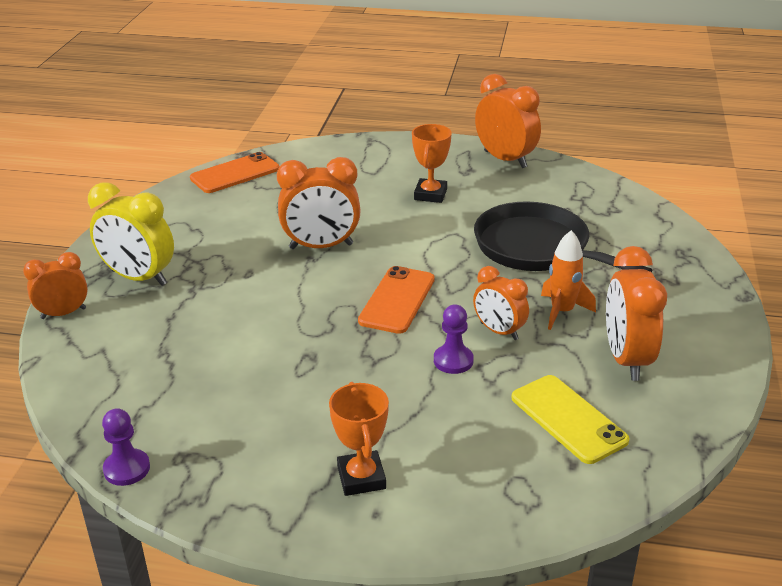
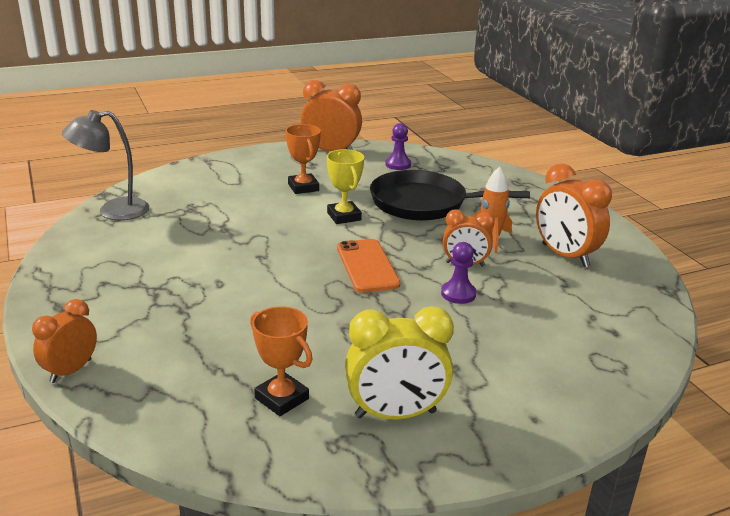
camera: 35 degrees left, 5 degrees down
(127, 469) = (296, 474): purple pawn -> purple pawn (398, 164)
(139, 278) = (116, 317): yellow clock -> yellow clock (395, 414)
(235, 174) = (113, 211): orange phone -> grey lamp
(321, 246) = (259, 245): orange clock -> none
(361, 478) = (494, 398): orange trophy -> orange trophy (281, 398)
(435, 239) = (344, 216): none -> yellow trophy
(568, 419) = (577, 305): yellow phone -> none

